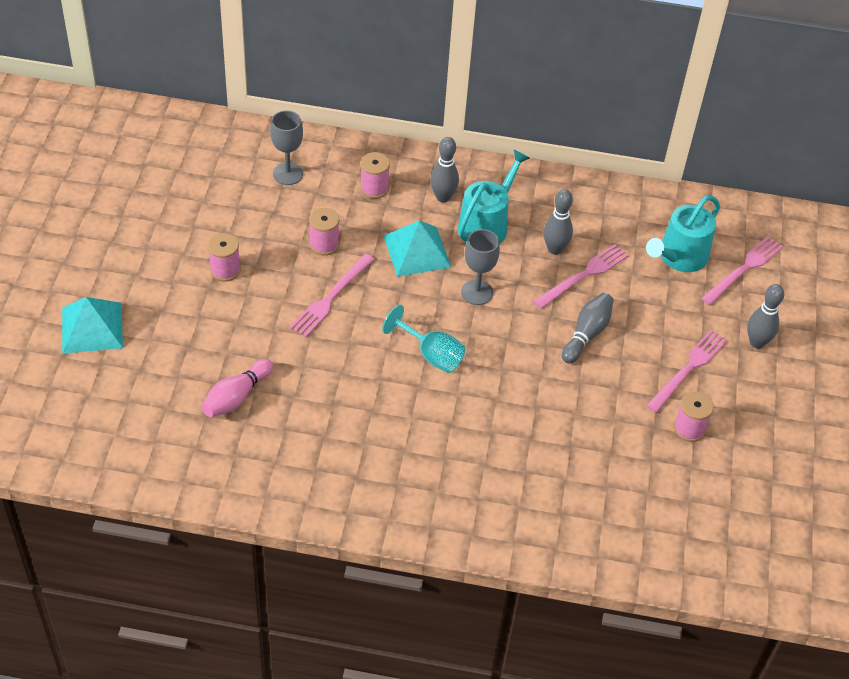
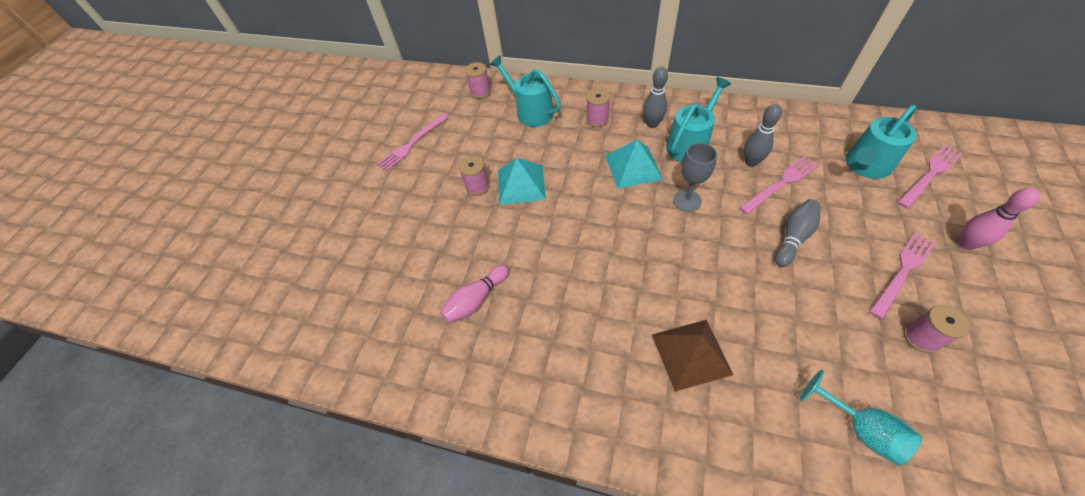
camera: 15 degrees right, 5 degrees up
(92, 327) = (367, 236): turquoise pyramid -> turquoise pyramid (521, 184)
(288, 174) = (531, 111): grey goblet -> turquoise watering can
(324, 244) = (557, 164): pink spool -> pink spool (480, 92)
(331, 297) = (562, 207): pink fork -> pink fork (412, 143)
(431, 355) = (650, 258): turquoise goblet -> turquoise goblet (860, 428)
(467, 446) = (691, 354): none -> brown pyramid
(757, 342) = (965, 244): grey bowling pin -> pink bowling pin

